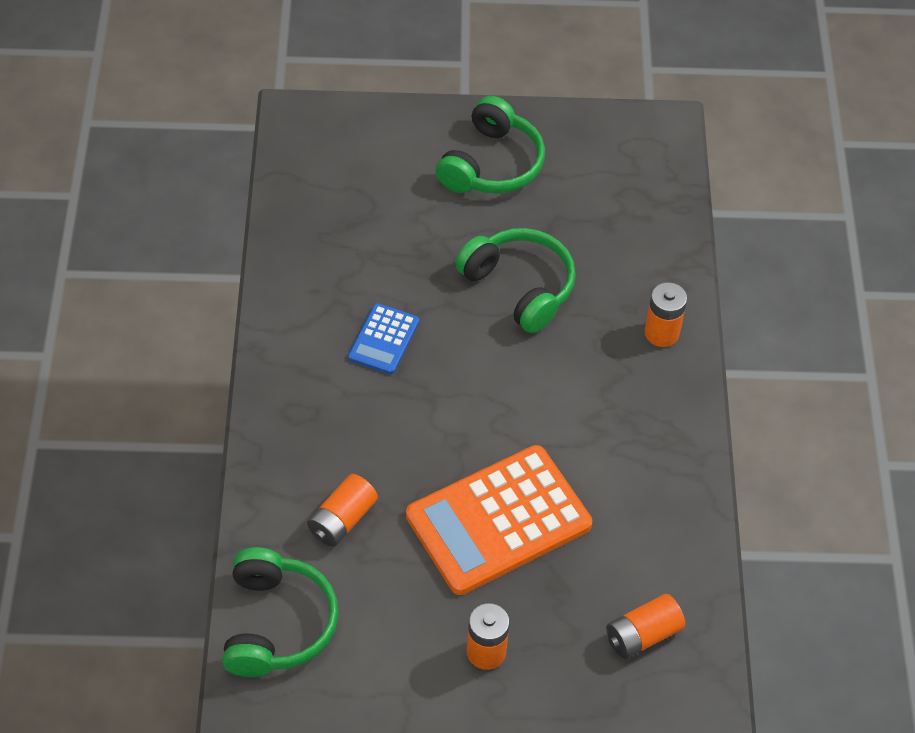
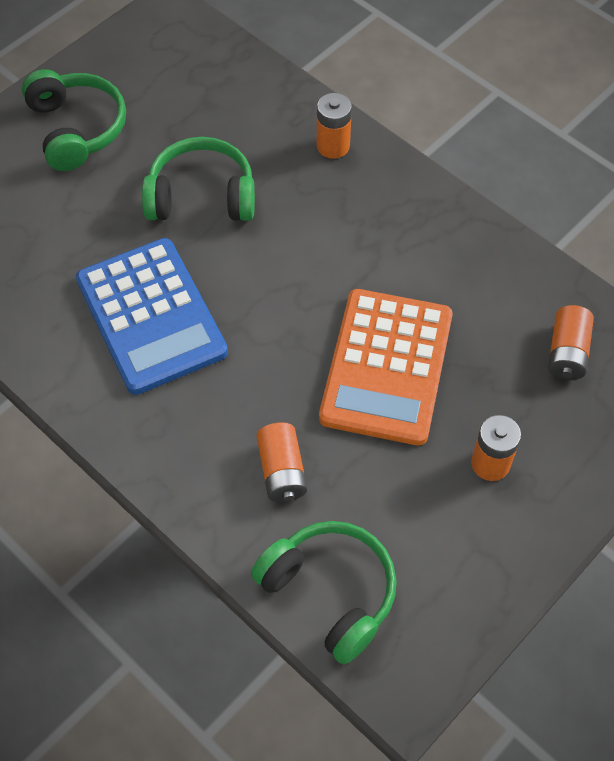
camera: 45 degrees left, 5 degrees up
(383, 339) = (151, 316): blue calculator -> blue calculator, size x2.06

